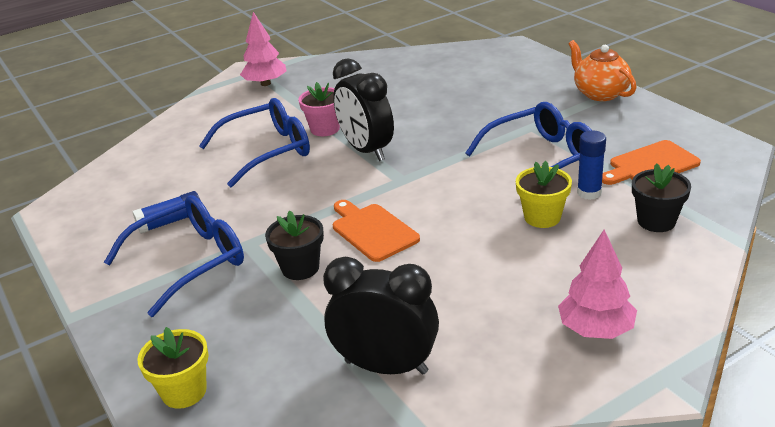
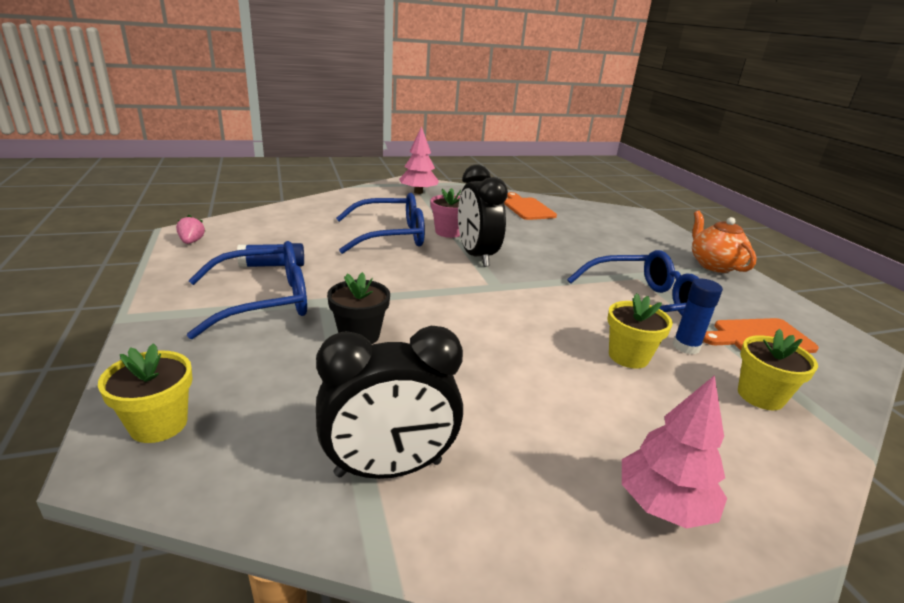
camera: 10 degrees right, 5 degrees down
(66, 219) = (191, 242): none -> pink strawberry
(372, 231) = (448, 321): orange cutting board -> orange cutting board (527, 208)
(386, 367) = (388, 468): black clock -> black clock turned 135 degrees clockwise
(656, 221) = (760, 396): black flower pot -> yellow flower pot

